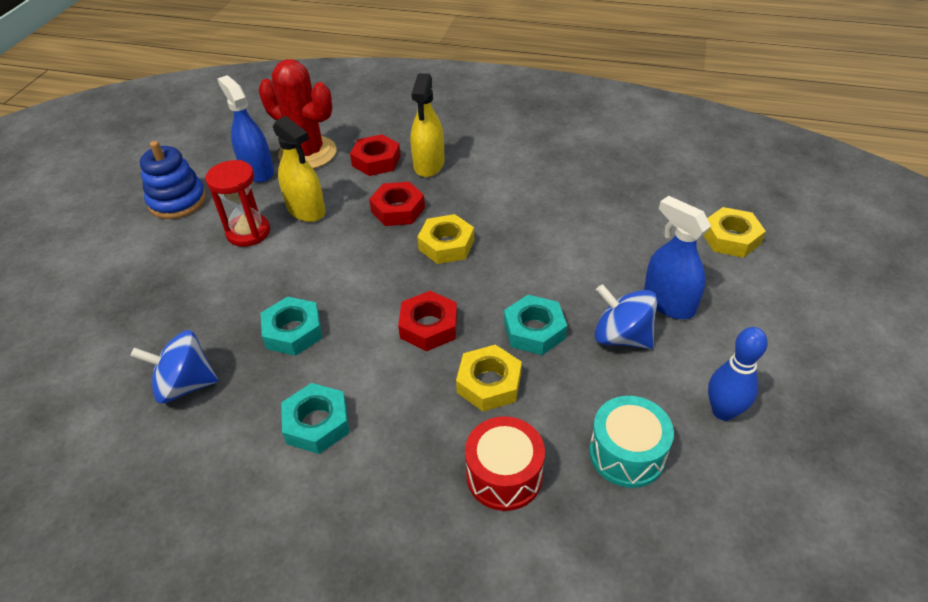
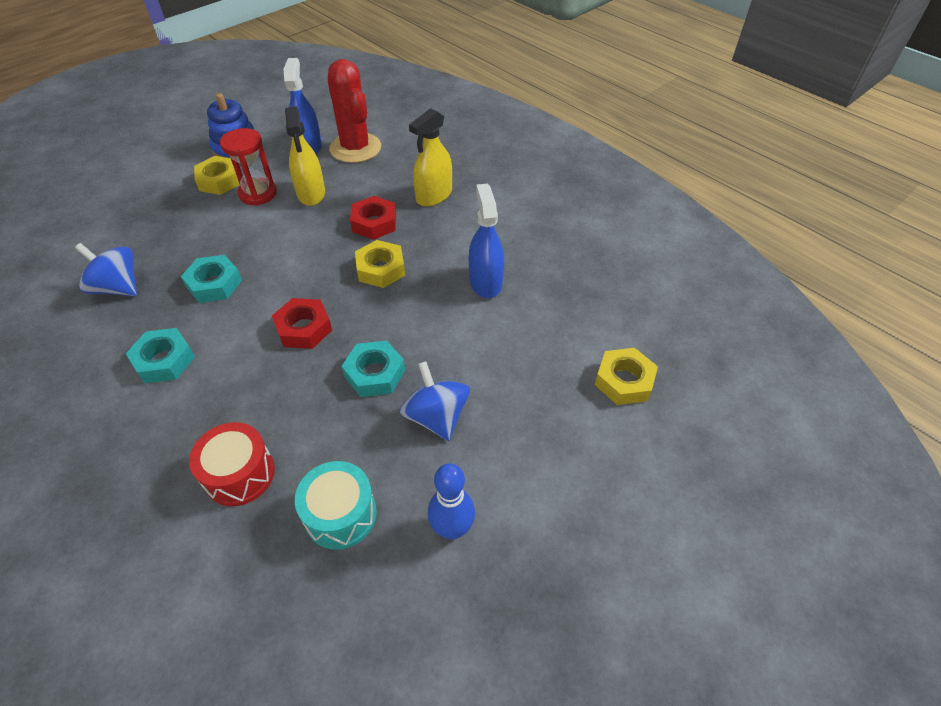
camera: 30 degrees right, 5 degrees up
(376, 161) = (398, 175): red nut -> none
(489, 383) = (300, 397): yellow nut -> yellow nut (219, 180)
(668, 303) = (505, 409): blue spray bottle -> blue spray bottle (485, 282)

